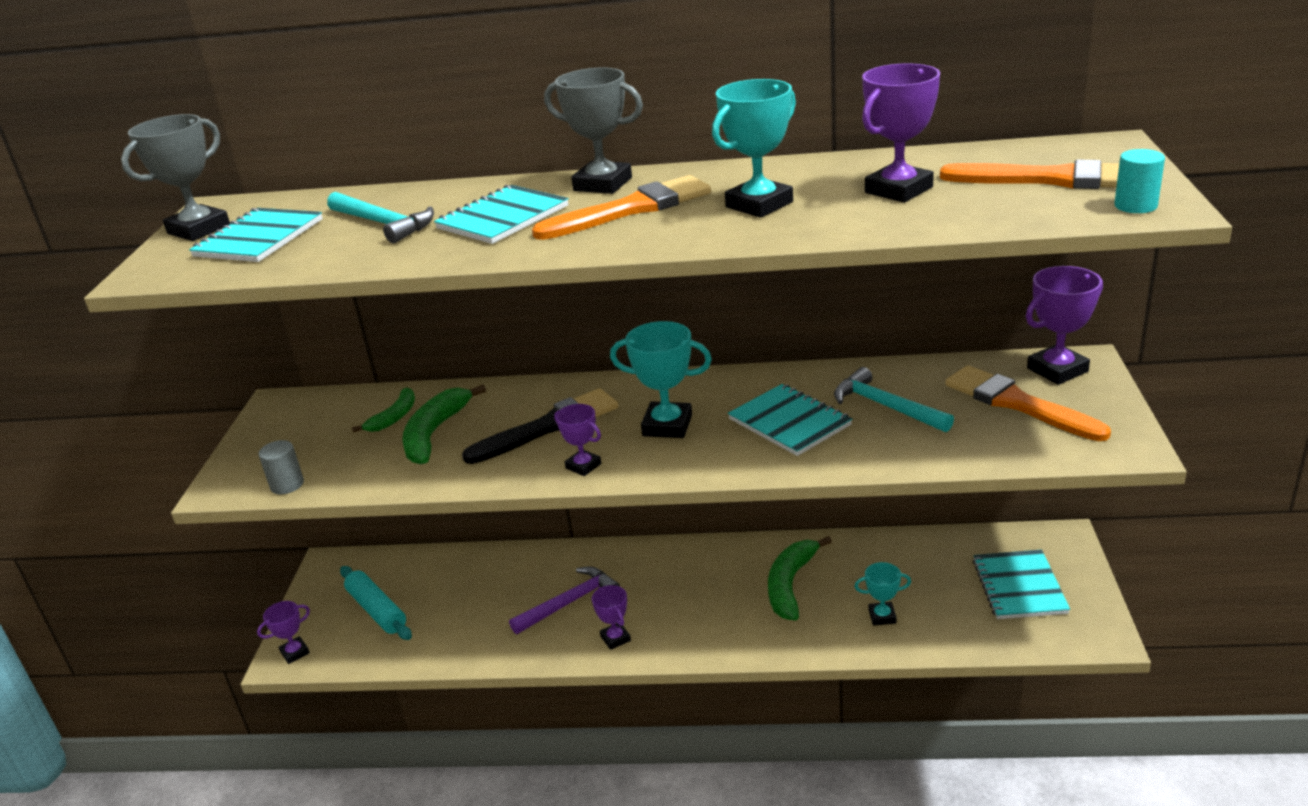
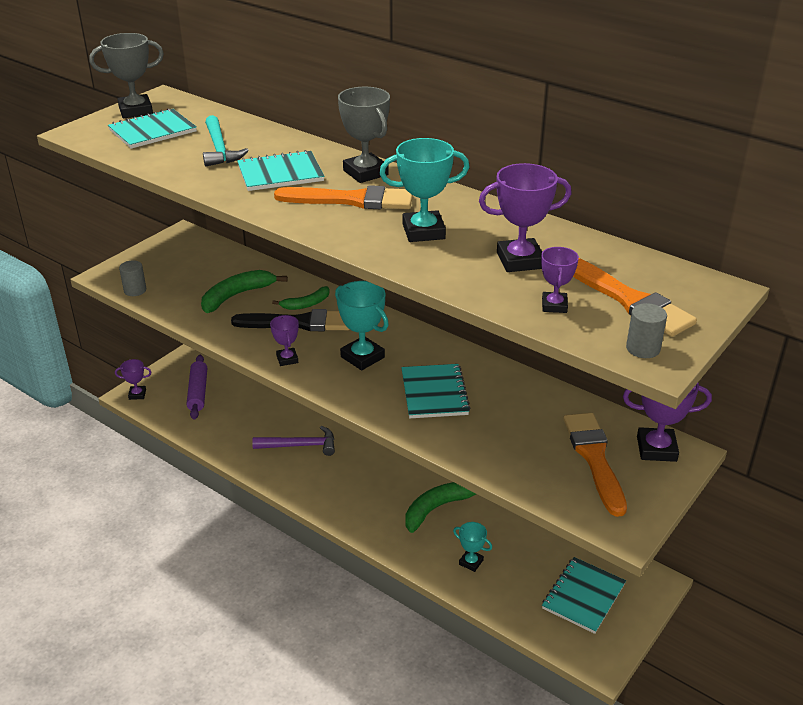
camera: 30 degrees right, 5 degrees up
(377, 610) = (198, 392): turquoise rolling pin -> purple rolling pin
(394, 417) = (228, 274): green banana -> green banana (306, 304)
(615, 638) = (302, 483): purple trophy -> purple trophy (554, 305)
(886, 406) = (506, 414): turquoise hammer -> none
(1135, 206) = (643, 348): turquoise cylinder -> grey cylinder

